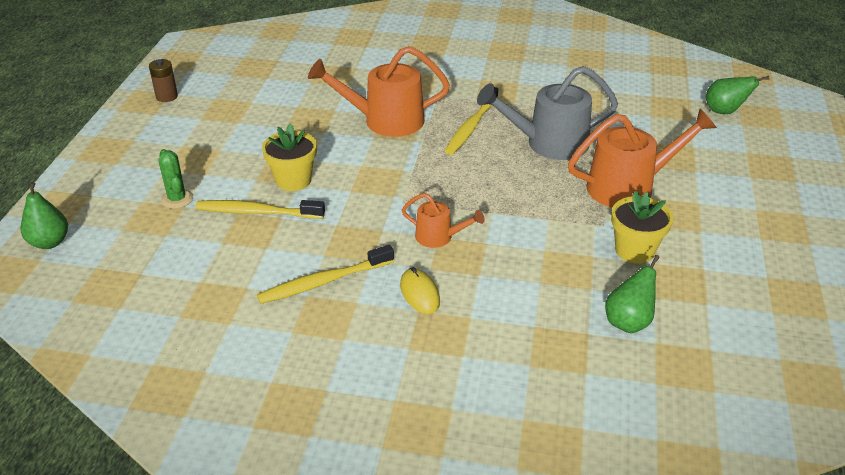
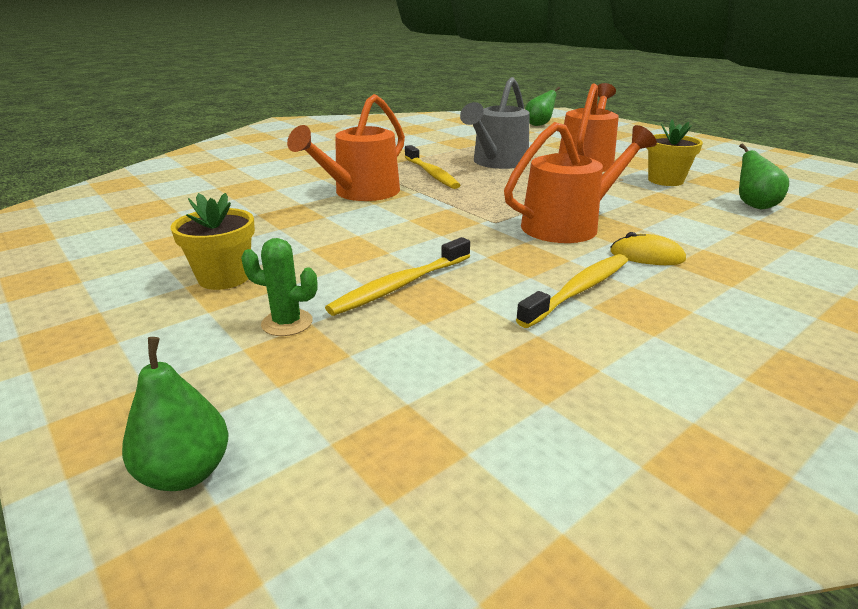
camera: 50 degrees left, 10 degrees down
(167, 96) = (68, 264): brown battery -> none
(293, 180) = (377, 252): yellow flower pot -> yellow flower pot (224, 277)
(324, 282) = (578, 290): yellow toothbrush -> yellow toothbrush turned 150 degrees counterclockwise
(439, 237) = (569, 225): orange watering can -> orange watering can, size x1.89

